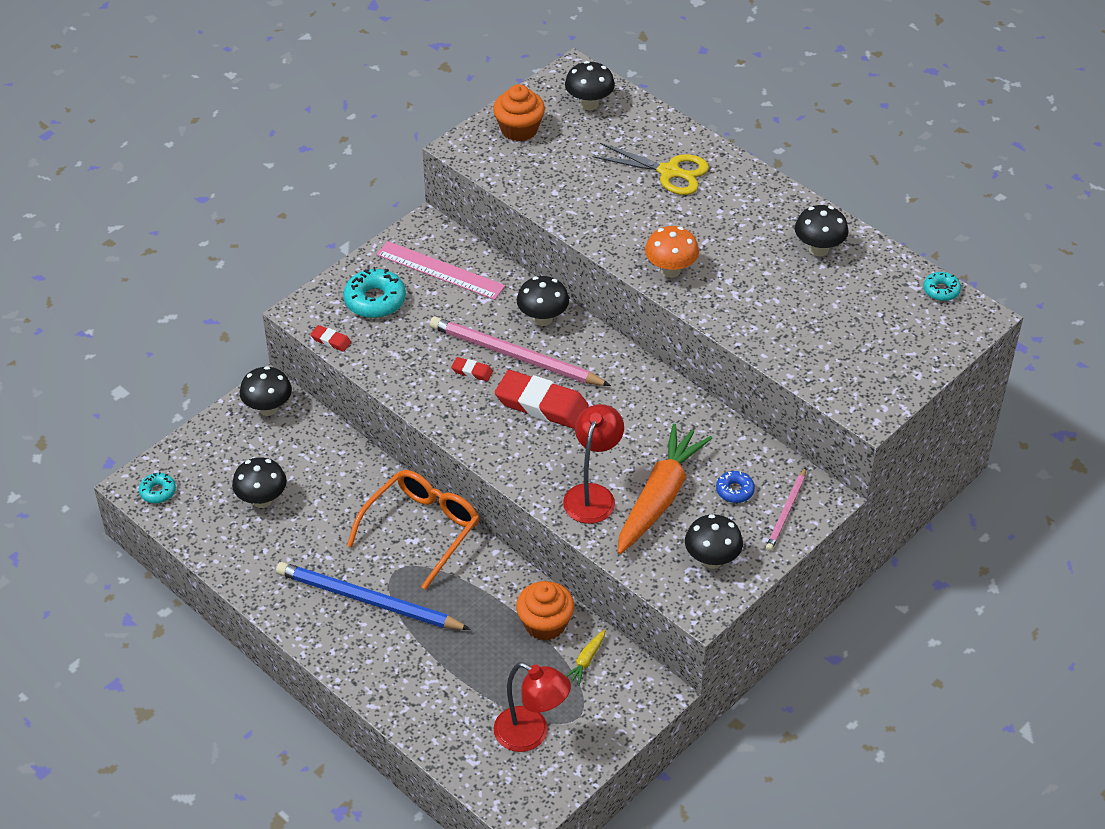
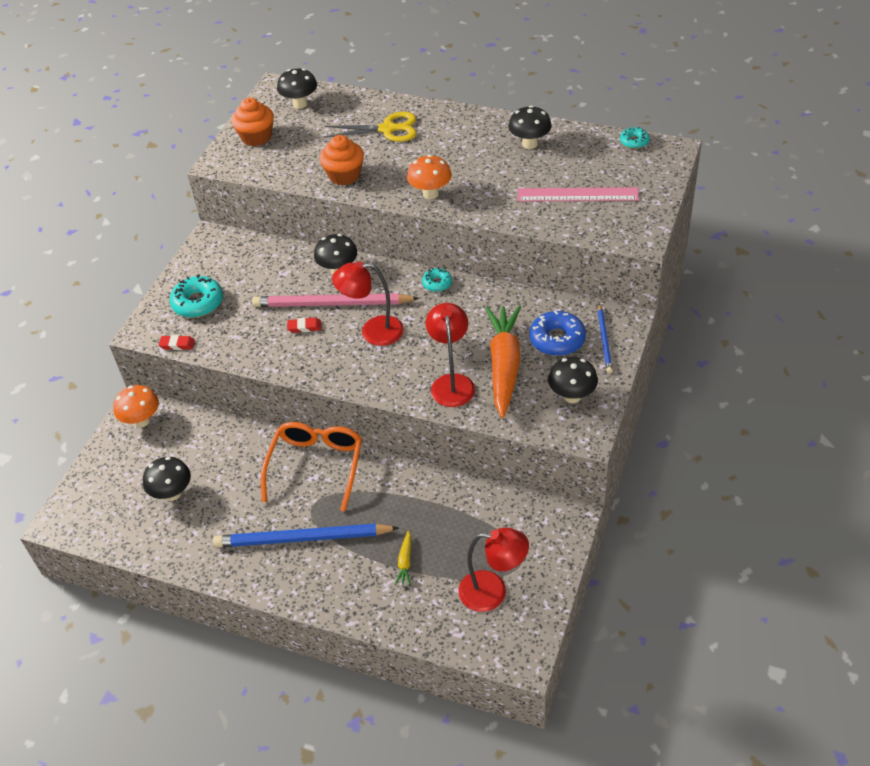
camera: 20 degrees left, 0 degrees up
(158, 491) = (79, 521): turquoise donut -> turquoise donut (437, 283)
(268, 408) = (142, 421): black mushroom -> orange mushroom
(440, 270) = (238, 263): pink ruler -> pink ruler (577, 194)
(541, 404) = (373, 331): red eraser -> red lamp
(545, 624) = (454, 500): orange cupcake -> orange cupcake (344, 175)
(586, 660) = (502, 515): yellow carrot -> yellow carrot (405, 562)
(734, 491) = (557, 339): blue donut -> blue donut, size x1.76
(786, 512) = (604, 340): pink pencil -> blue pencil

